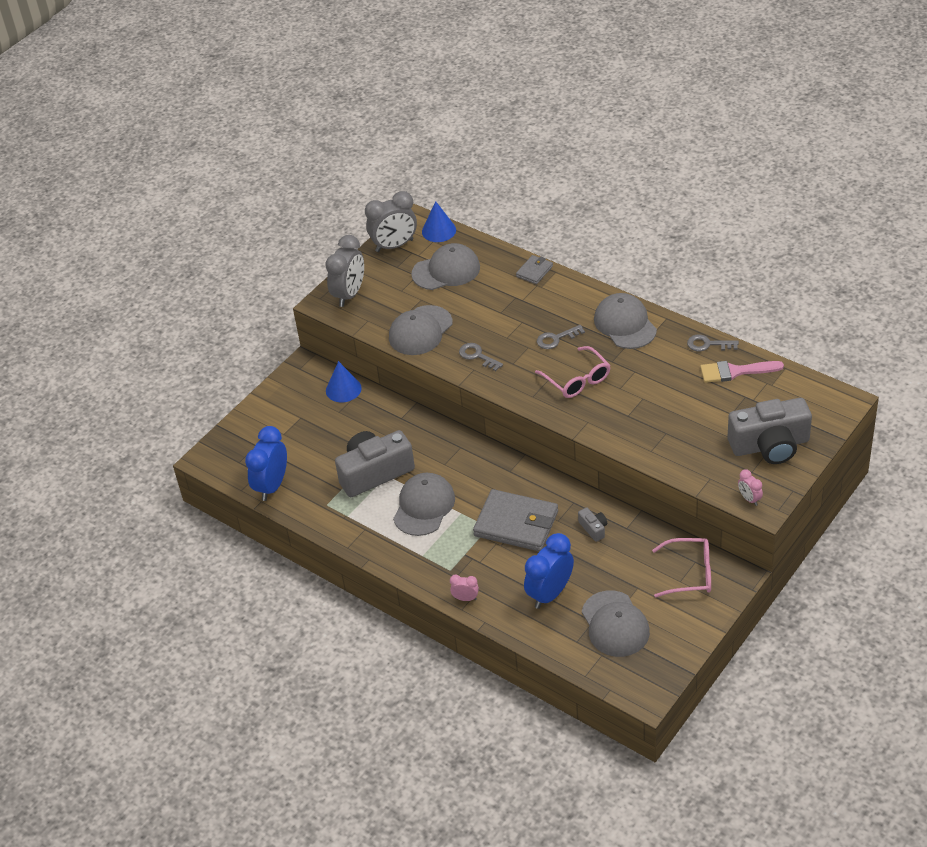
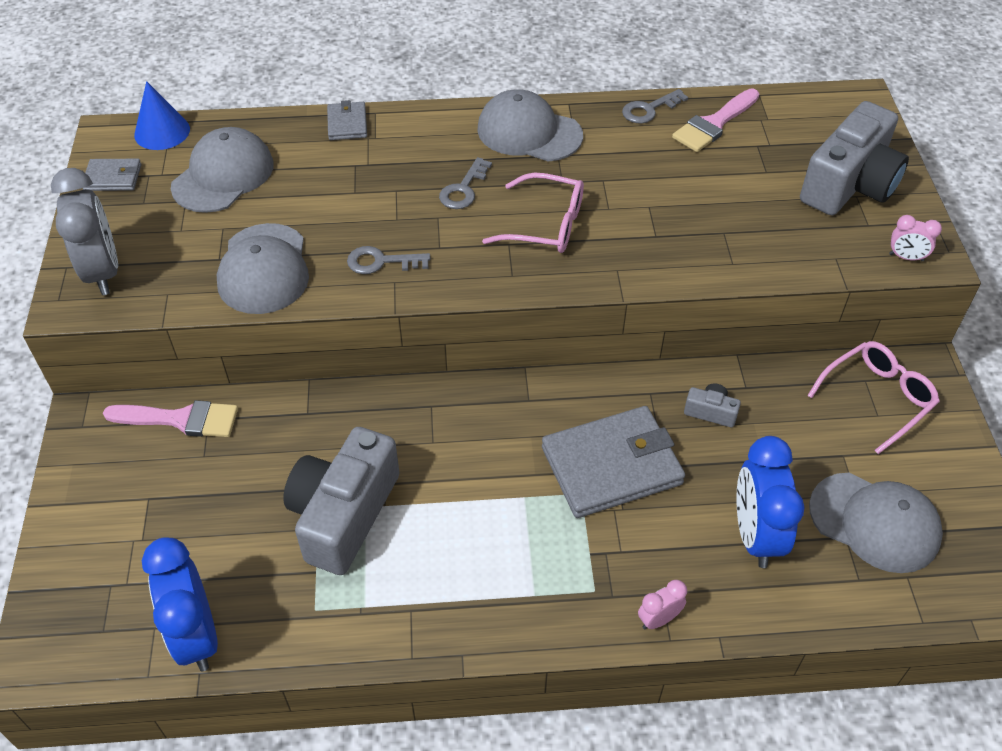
camera: 45 degrees left, 5 degrees up
(343, 389) = (181, 419): blue cone -> pink brush
(394, 245) = (113, 177): grey clock -> grey wallet
(424, 506) = (464, 520): grey cap -> none

